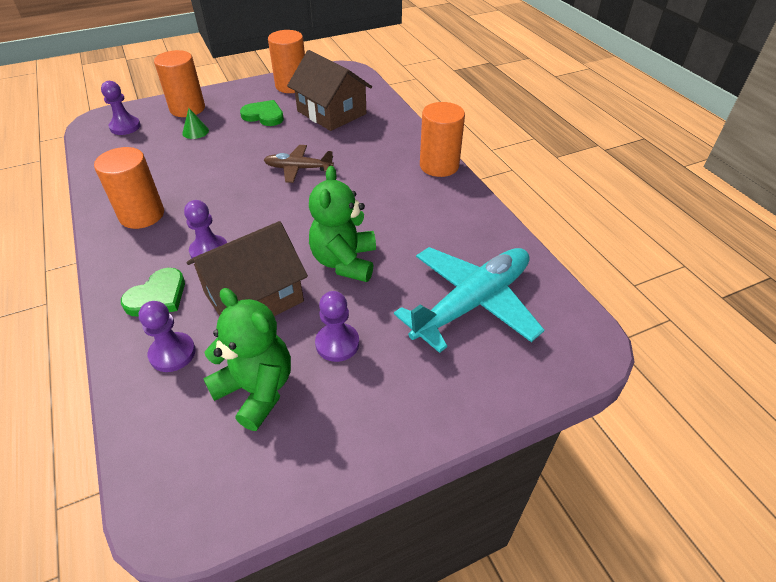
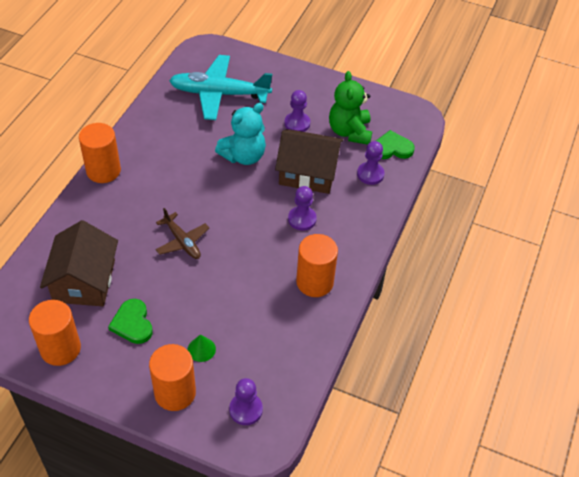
camera: 135 degrees left, 5 degrees up
(157, 296) = (353, 211): green heart -> green heart (392, 148)
(344, 262) = (243, 156): green teddy bear -> turquoise teddy bear

